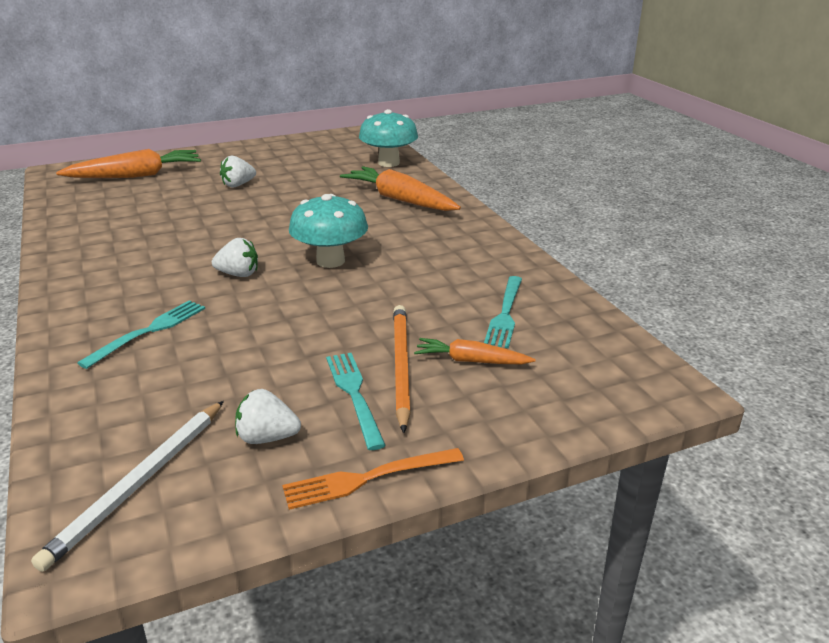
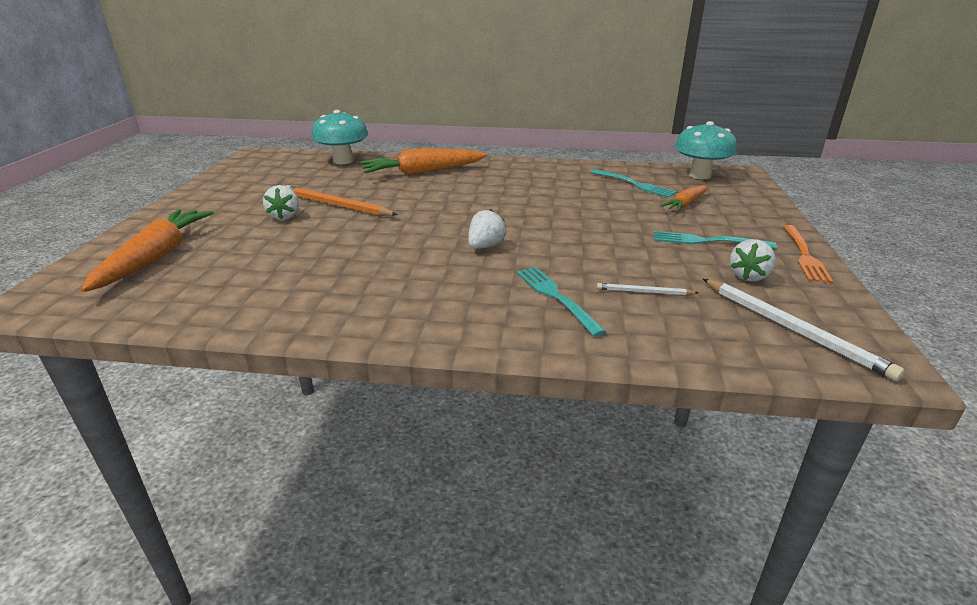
camera: 60 degrees left, 0 degrees up
(185, 375) = (644, 292): none -> white pencil
(330, 261) = (502, 212): turquoise mushroom -> turquoise mushroom (699, 175)
(400, 366) = (679, 222): orange pencil -> orange pencil (336, 205)

